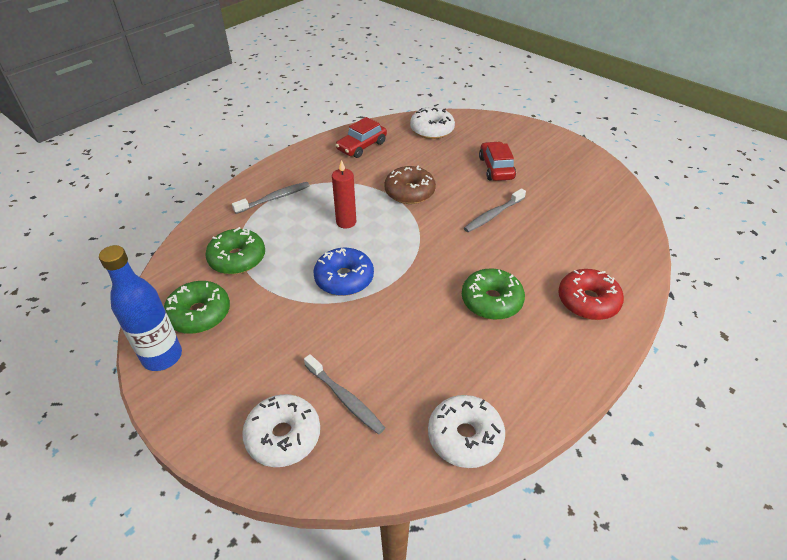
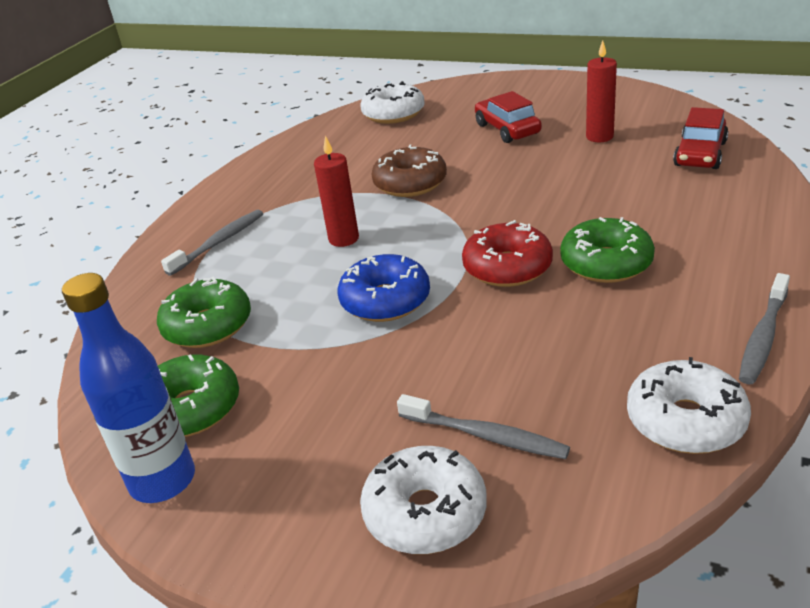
camera: 15 degrees left, 10 degrees down
(362, 146) = (308, 154): red car -> red car (700, 154)
(493, 215) = (540, 176): grey toothbrush -> grey toothbrush (763, 337)
(552, 196) = (599, 137): none -> red candle
(588, 301) = (727, 226): red donut -> red donut (507, 267)

